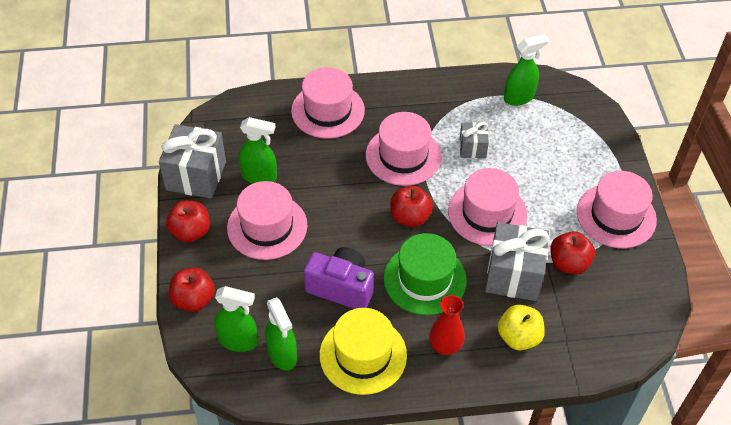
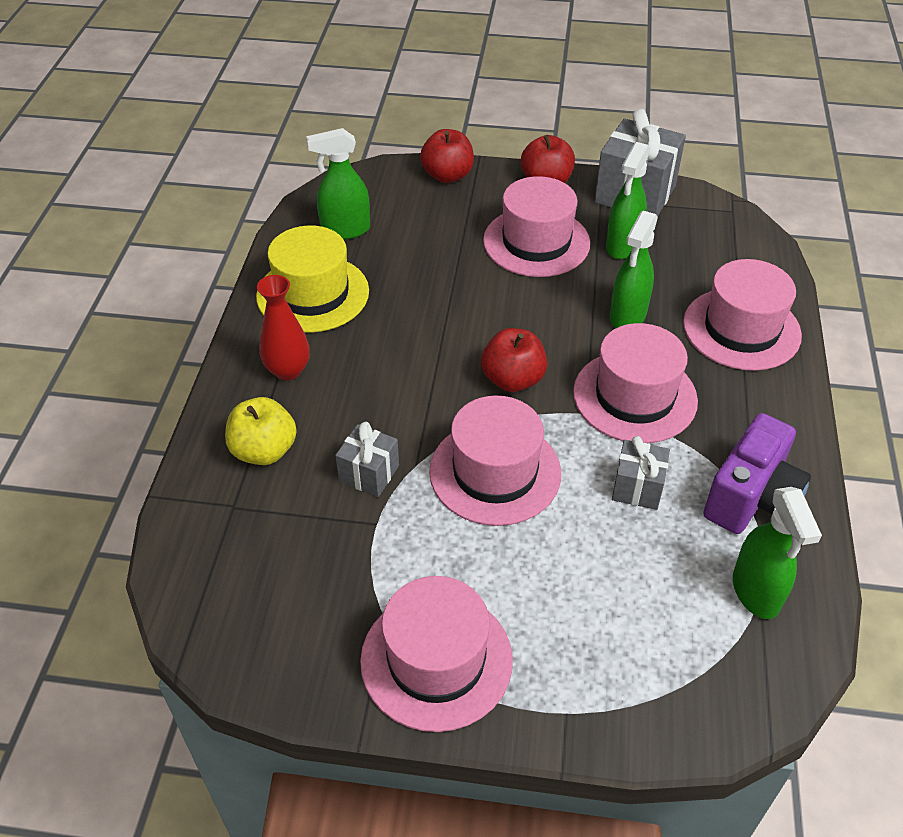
camera: 105 degrees right, 5 degrees down
(238, 341) = (378, 201): green spray bottle -> green spray bottle (627, 316)
(341, 288) = (418, 291): purple camera -> purple camera (751, 498)
(425, 279) = (400, 373): green hat -> none
(513, 275) = (369, 473): grey gift -> grey gift, size x0.54
(569, 263) = (363, 552): red apple -> none

